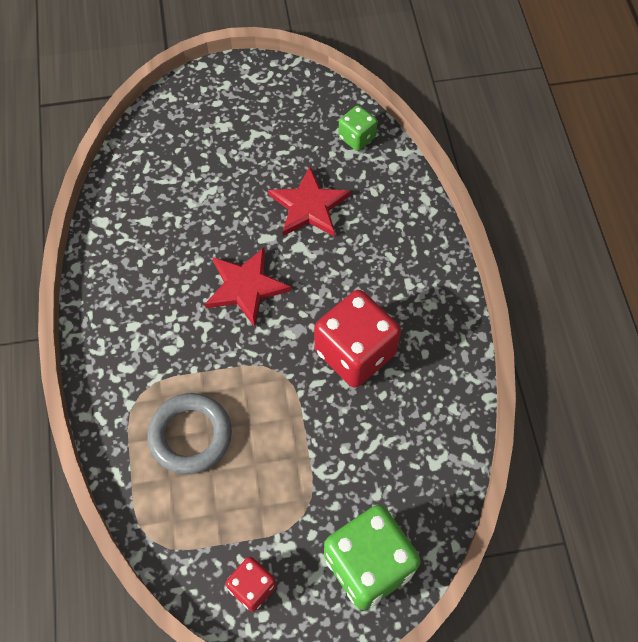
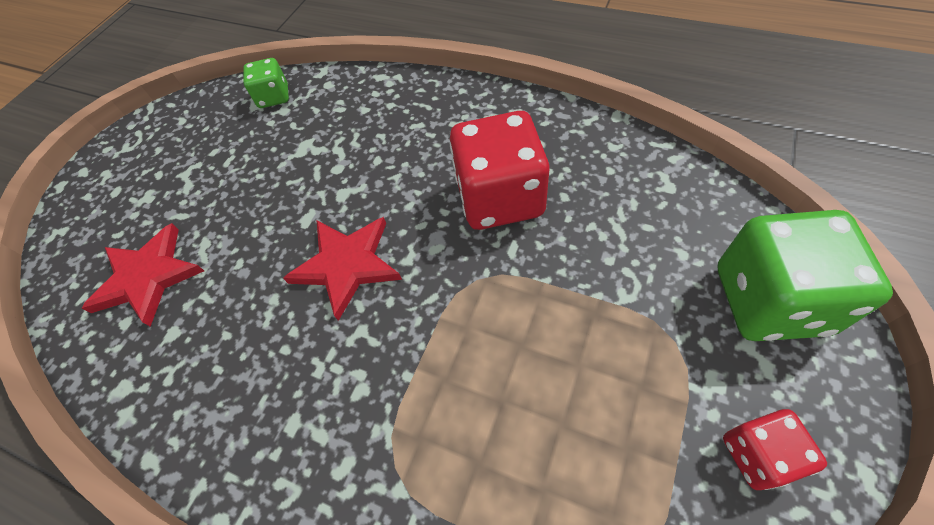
camera: 50 degrees left, 5 degrees down
(190, 435) = (496, 426): grey ring -> none
(309, 206) = (307, 164): red star -> red star (147, 277)

